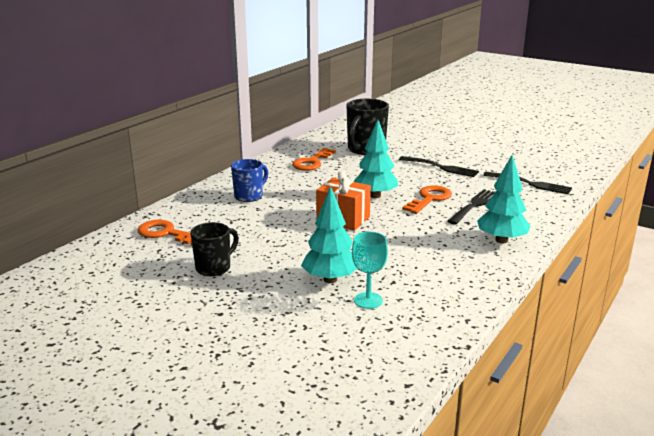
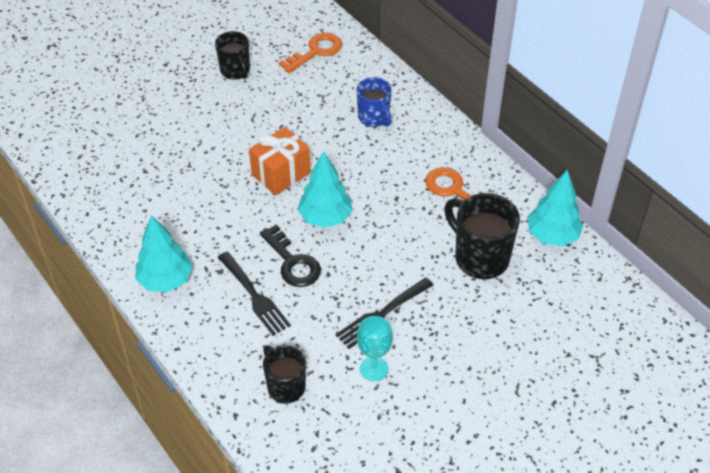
camera: 110 degrees right, 25 degrees up
(330, 279) = (173, 133): turquoise tree -> turquoise tree (552, 235)
(368, 300) = (127, 146): turquoise goblet -> turquoise goblet (373, 369)
(429, 199) = (292, 262): orange key -> black key
(530, 184) = (285, 386): black fork -> black mug

